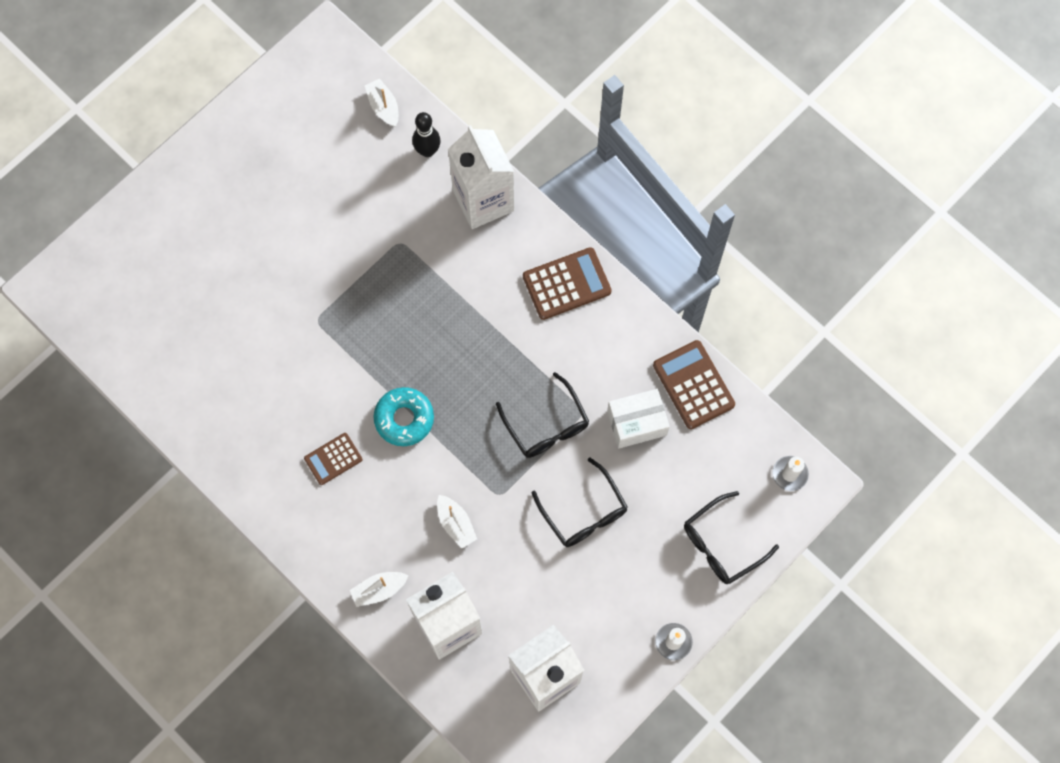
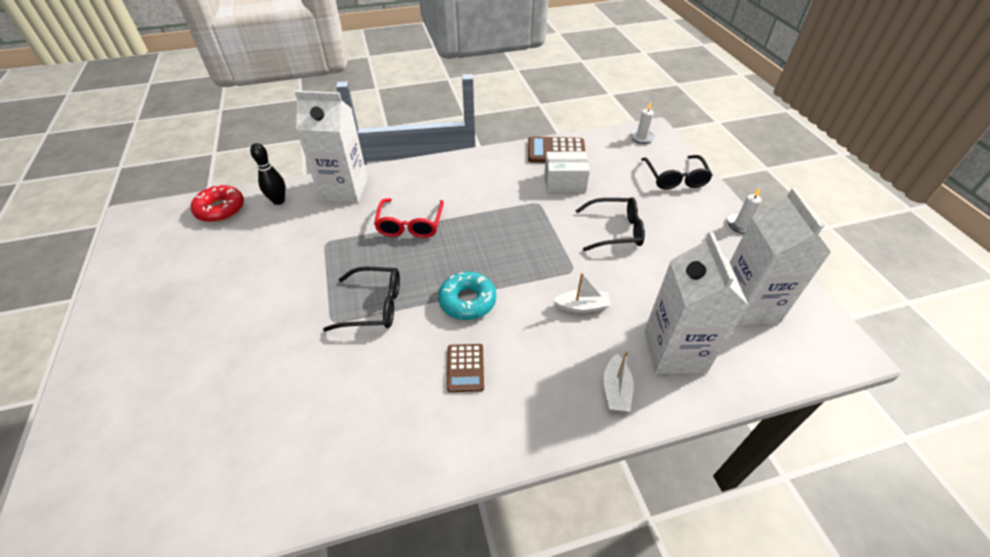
camera: 60 degrees left, 25 degrees down
(383, 107) = (220, 209): white boat -> red donut
(470, 304) = (410, 225): none -> red glasses
(546, 425) = (535, 223): black glasses -> black glasses (374, 306)
(566, 284) = (441, 176): brown calculator -> none
(637, 423) = (564, 182): white box -> white box turned 75 degrees clockwise

